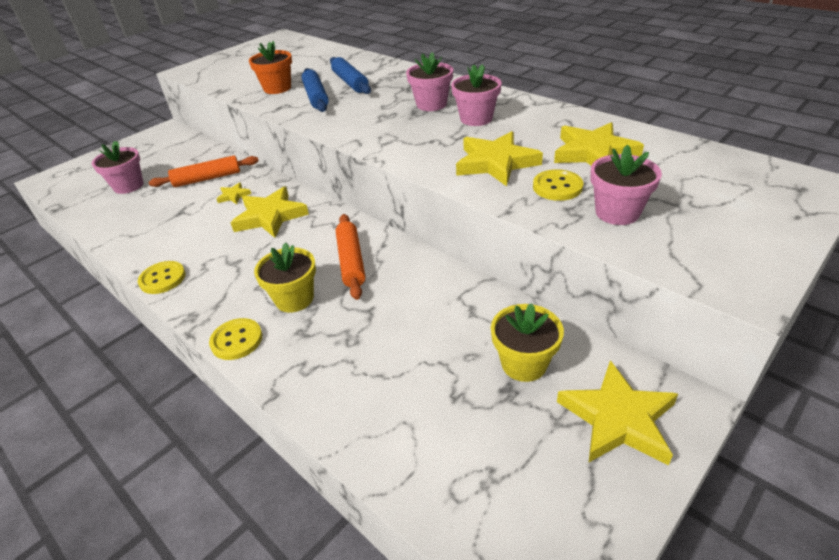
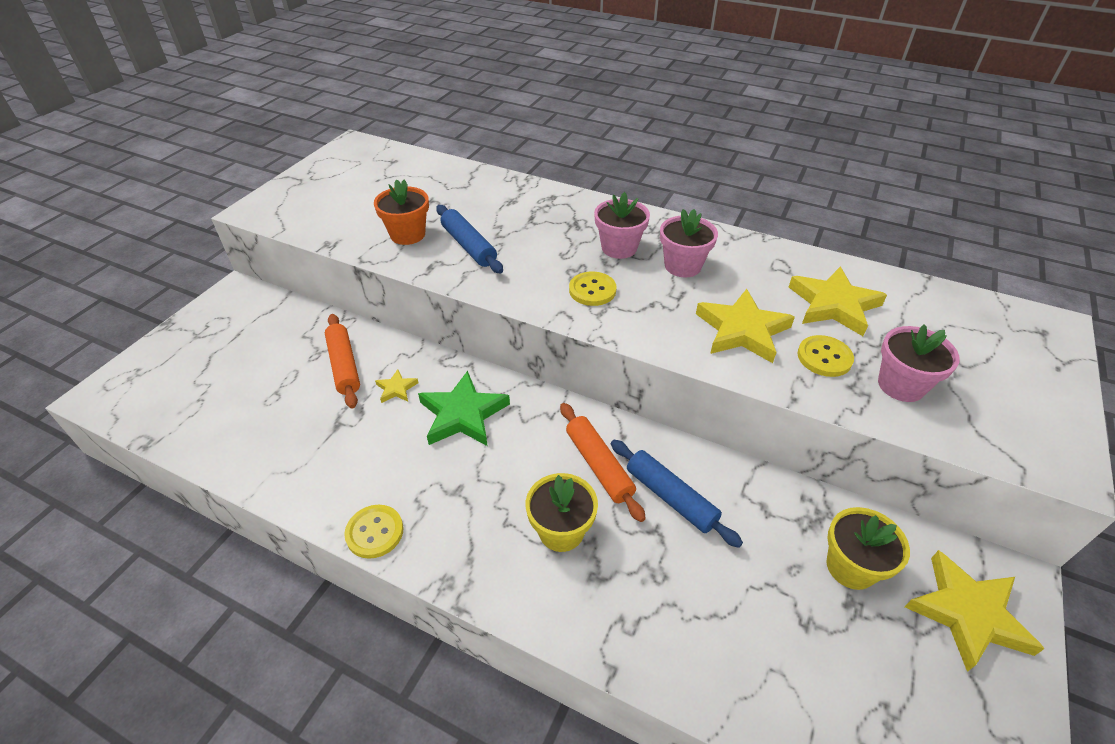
camera: 20 degrees left, 5 degrees up
(128, 186) = (236, 391): pink flower pot -> none
(207, 178) = (344, 366): orange rolling pin -> orange rolling pin turned 75 degrees counterclockwise
(236, 340) = (524, 604): yellow button -> yellow button (592, 290)
(270, 216) = (463, 414): yellow star -> green star
(350, 82) = (498, 219): blue rolling pin -> blue rolling pin (670, 497)

